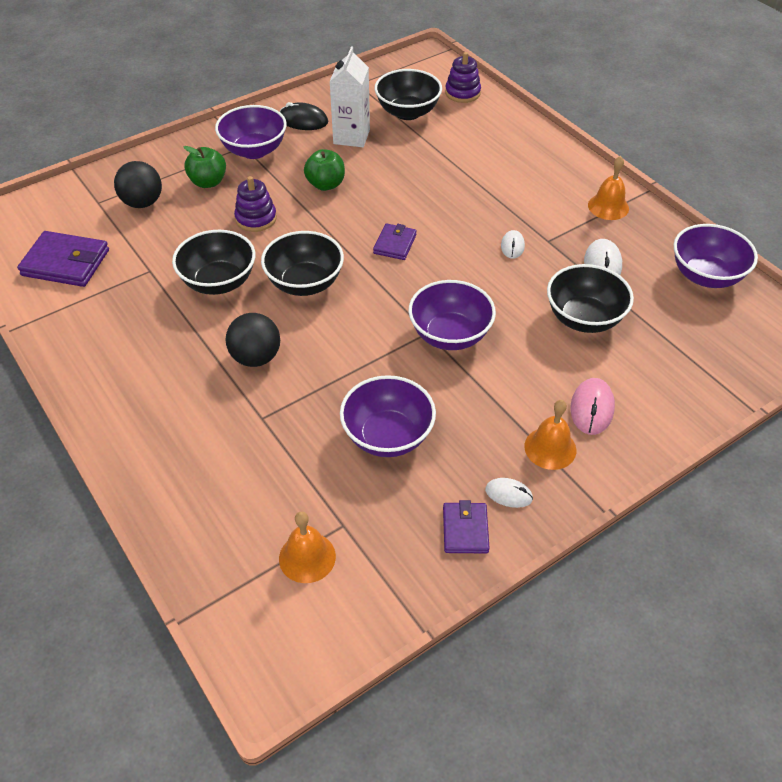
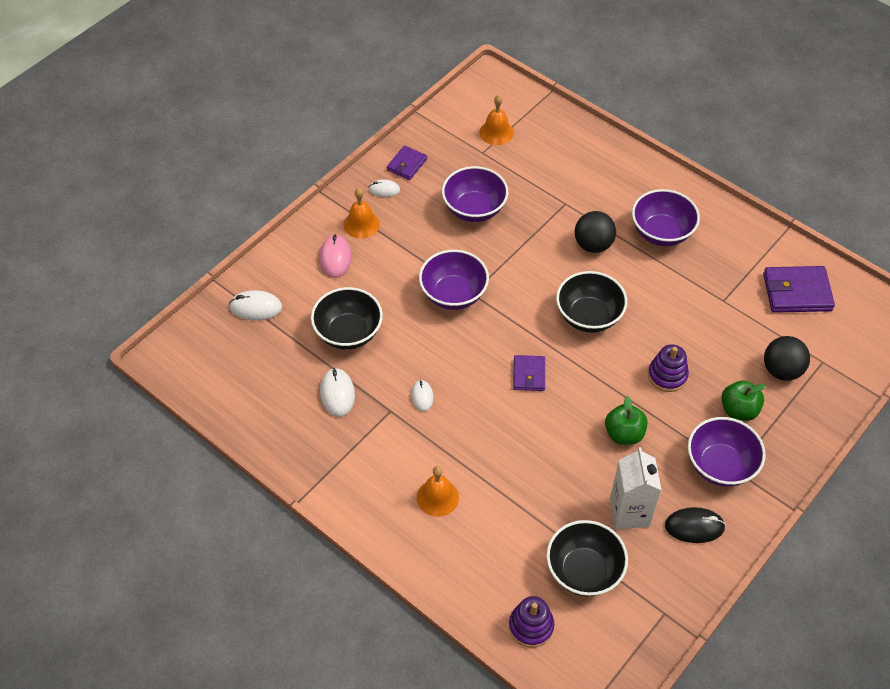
camera: 165 degrees right, 5 degrees up
(219, 282) = (659, 302): black bowl -> none
(465, 530) = (407, 164): purple wallet -> purple wallet turned 45 degrees clockwise
(608, 206) = (337, 469): orange bell -> orange bell (437, 497)
(697, 368) = (255, 307): none -> white mouse
(705, 276) = (243, 401): purple bowl -> purple bowl (661, 233)

